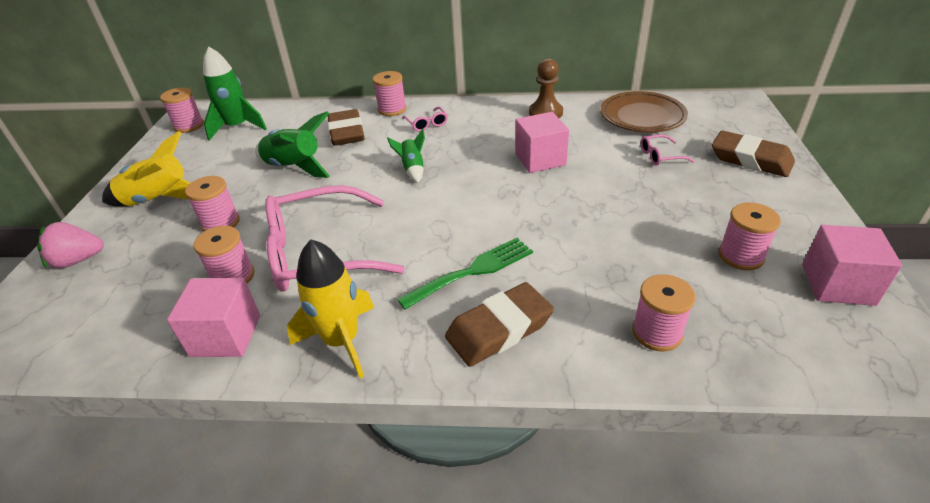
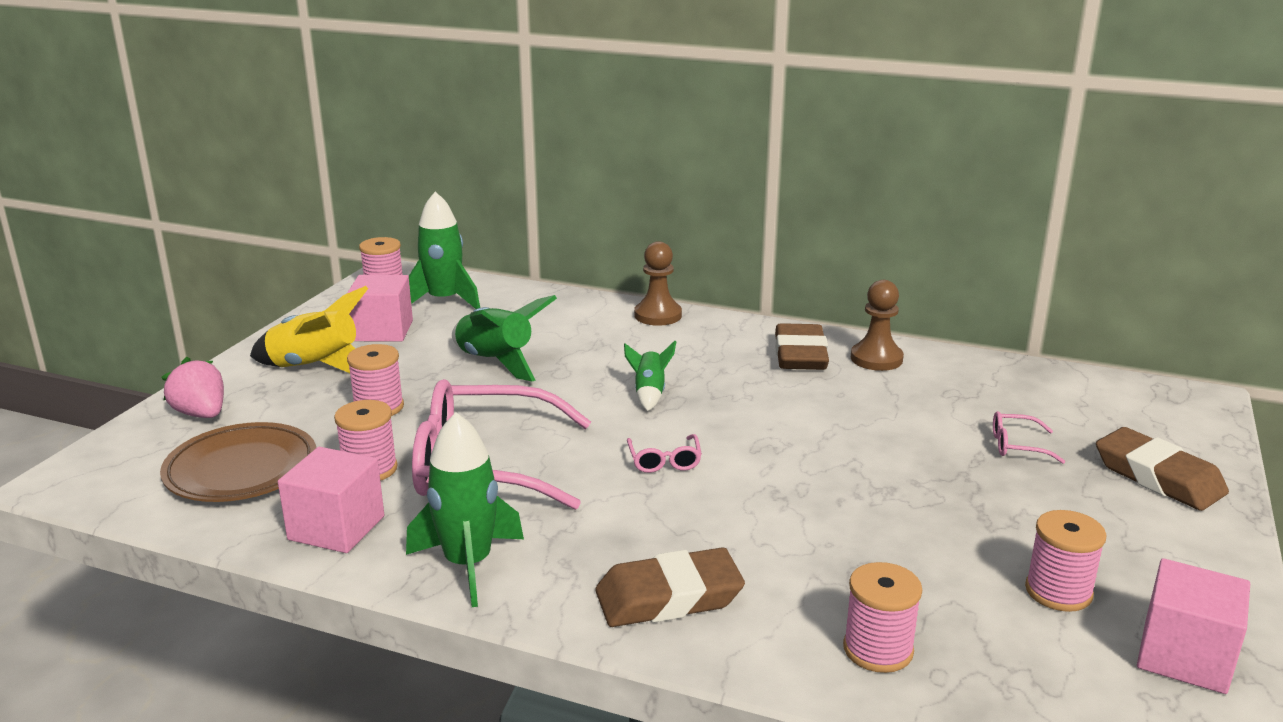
camera: 15 degrees right, 15 degrees down
(78, 260) = (201, 414): pink strawberry -> pink strawberry turned 45 degrees clockwise
(342, 341) = (468, 565): yellow rocket -> green rocket
(346, 132) = (582, 333): brown eraser -> brown eraser (800, 355)
(392, 109) = (658, 315): pink spool -> brown pawn
(426, 124) = (696, 342): pink glasses -> pink glasses (664, 461)
(473, 271) = (668, 527): green fork -> none
(540, 159) = (834, 416): pink cube -> pink cube (383, 331)
(642, 117) = (1021, 390): brown plate -> brown plate (241, 470)

